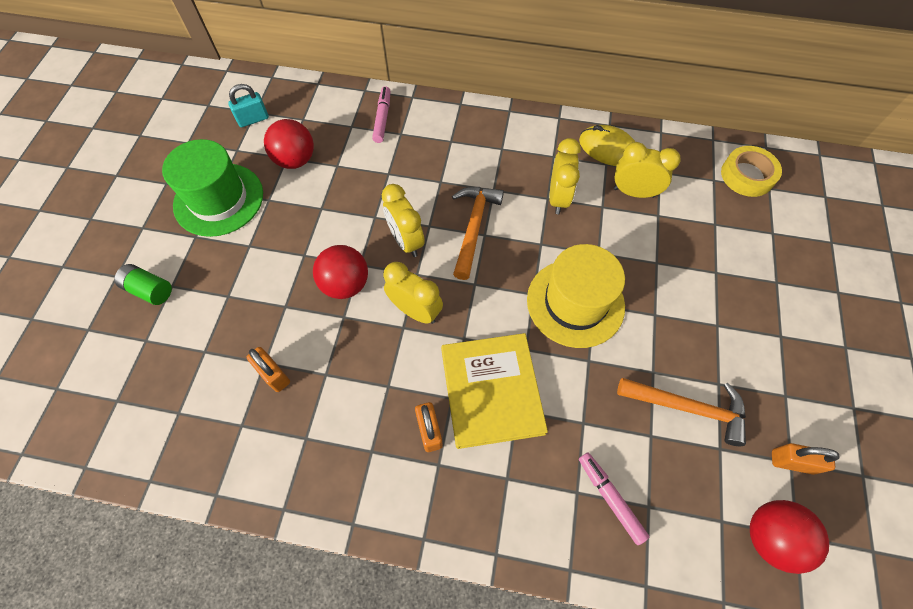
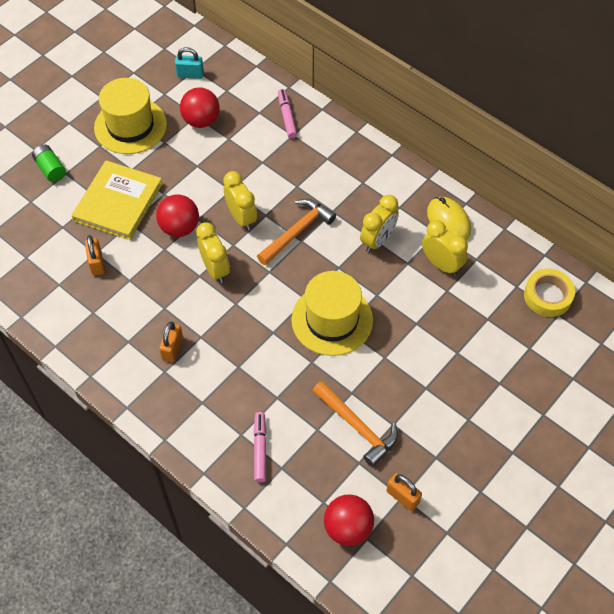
camera: 30 degrees right, 5 degrees down
(218, 199) = (130, 126): green hat -> yellow hat
(382, 118) = (287, 116): pink marker -> pink marker turned 45 degrees counterclockwise
(406, 241) = (241, 218): yellow clock -> yellow clock turned 150 degrees clockwise
(491, 391) = (230, 346): yellow book -> yellow book (118, 202)

